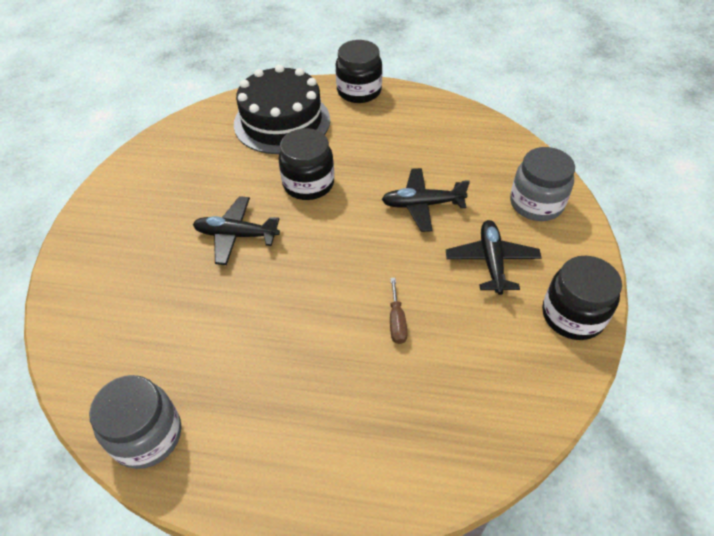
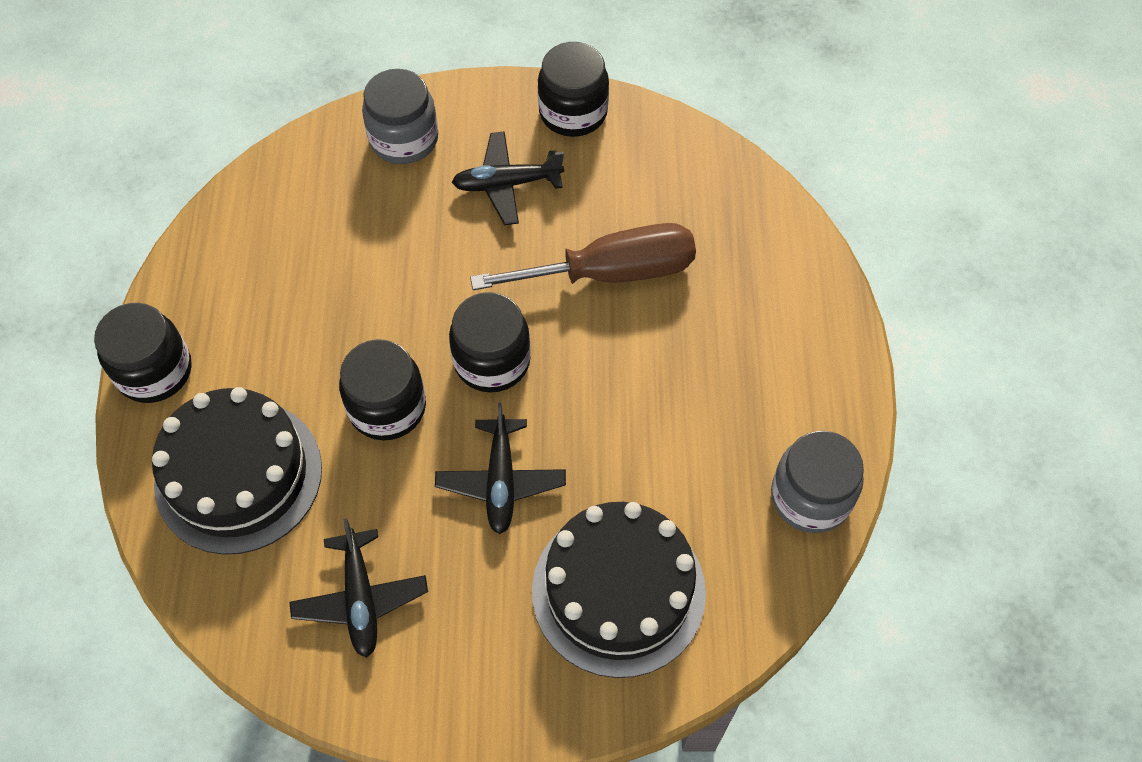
camera: 100 degrees left, 10 degrees up
(132, 290) = (618, 591): none -> black cake
(330, 238) = (492, 361): none -> black jar
(397, 321) = (611, 272): brown screwdriver -> brown screwdriver, size x2.45
(422, 205) = (417, 261): black plane -> black plane (360, 598)

